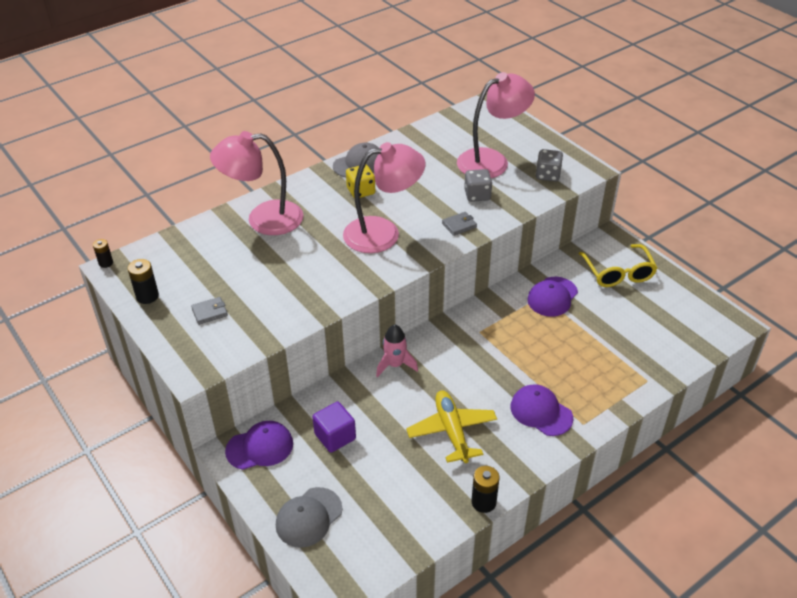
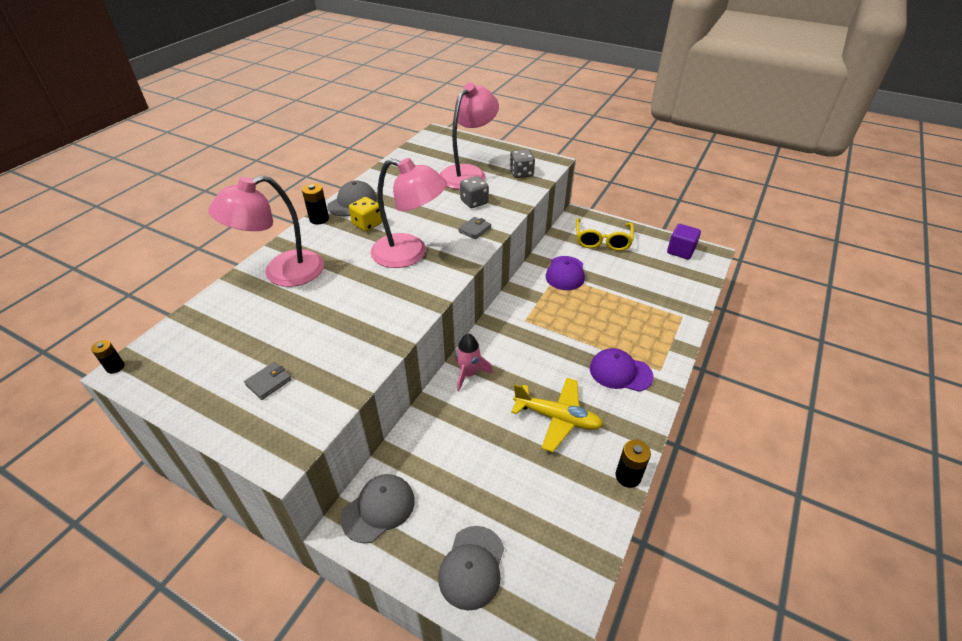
camera: 25 degrees left, 0 degrees up
(147, 296) = (184, 388): black battery -> black battery (319, 219)
(260, 447) = (378, 509): purple cap -> grey cap
(335, 436) = (451, 466): purple cube -> purple cube (680, 251)
(383, 233) = (410, 254): pink lamp -> pink lamp turned 60 degrees clockwise
(452, 431) = (557, 418): yellow plane -> yellow plane turned 150 degrees clockwise
(618, 273) = (602, 240): yellow glasses -> yellow glasses turned 45 degrees clockwise

